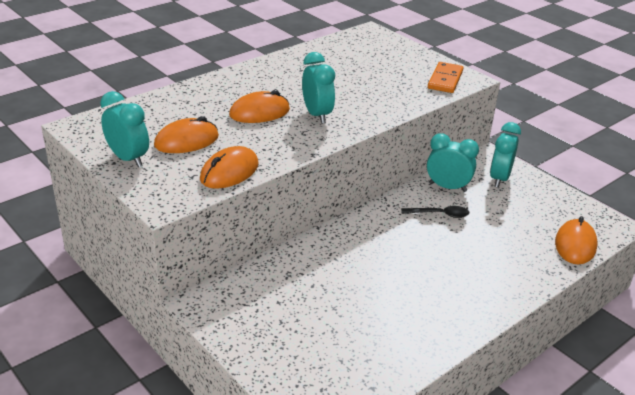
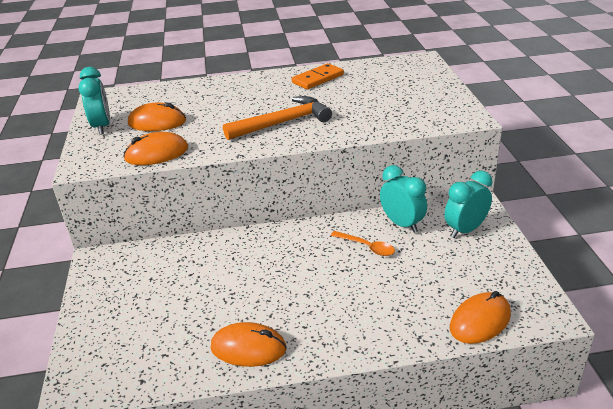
camera: 35 degrees right, 0 degrees up
(259, 112) = (238, 111): orange mouse -> orange mouse (248, 348)
(317, 115) = (283, 123): turquoise clock -> orange hammer
(440, 214) = (367, 247): black spoon -> orange spoon
(445, 80) = (442, 115): orange domino -> orange domino (318, 79)

